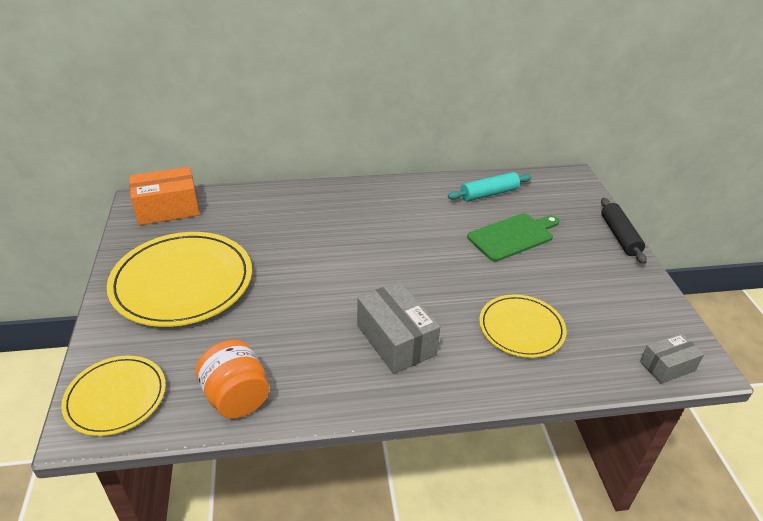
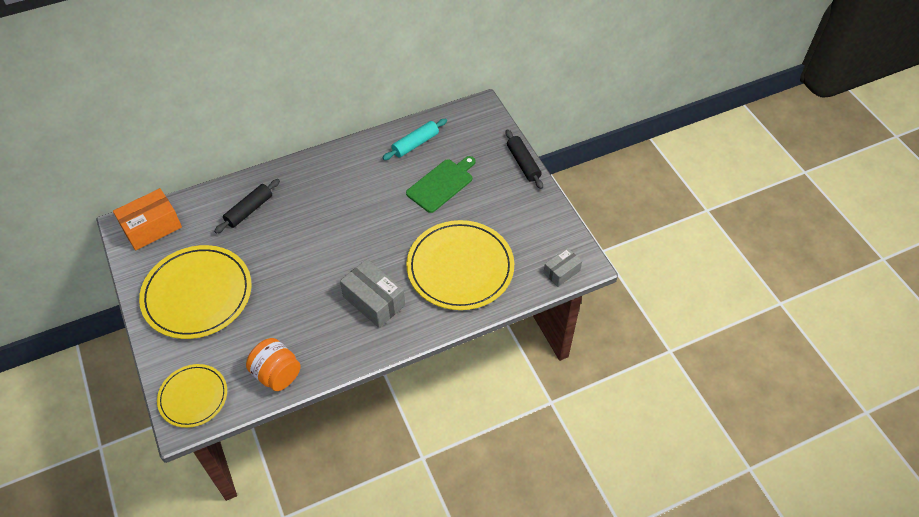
camera: 15 degrees left, 15 degrees up
(280, 215) = (249, 210): none -> black rolling pin
(521, 328) = (460, 267): yellow plate -> yellow plate, size x1.72

